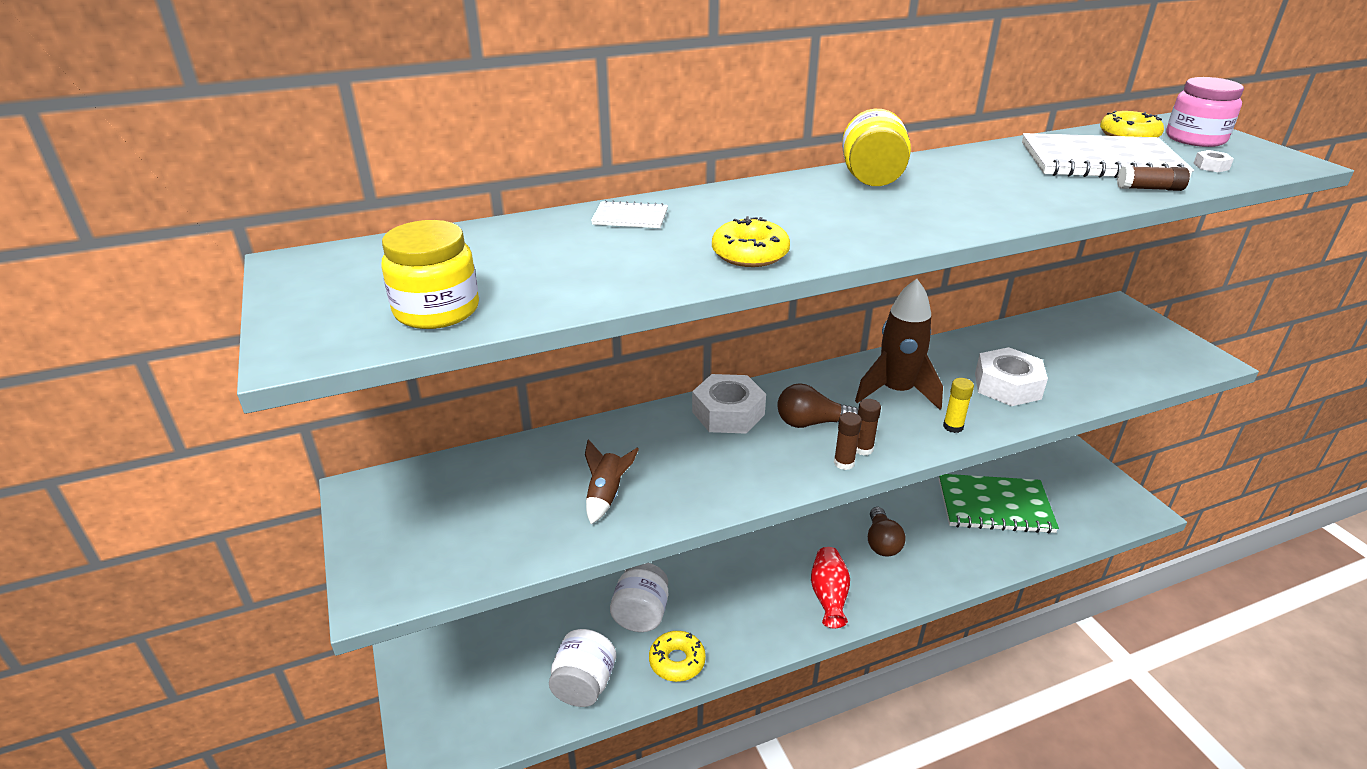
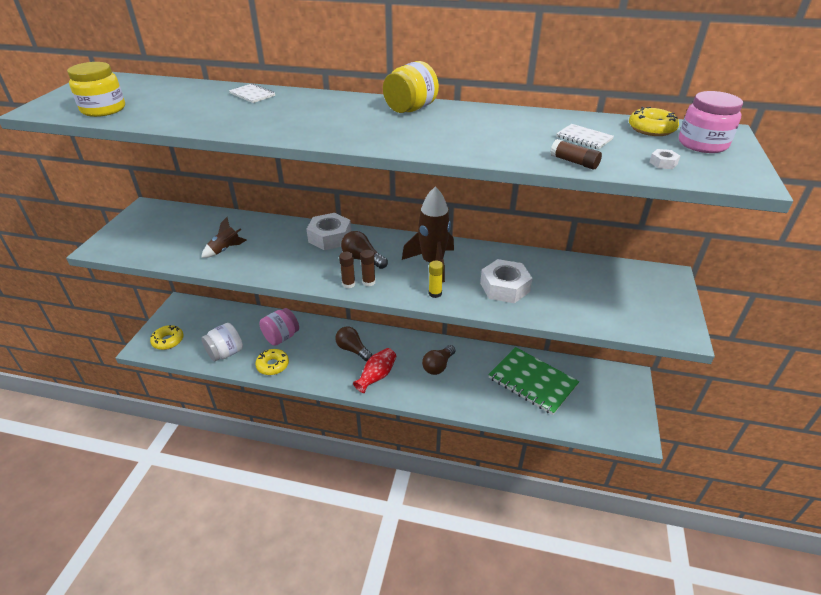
camera: 35 degrees right, 5 degrees up
(641, 614) = (281, 337): white jar -> pink jar
(750, 254) = (263, 126): yellow donut -> yellow donut (168, 341)
(758, 578) = (353, 349): none -> brown light bulb
(1100, 161) = (584, 138): white notebook -> white notebook, size x0.44

